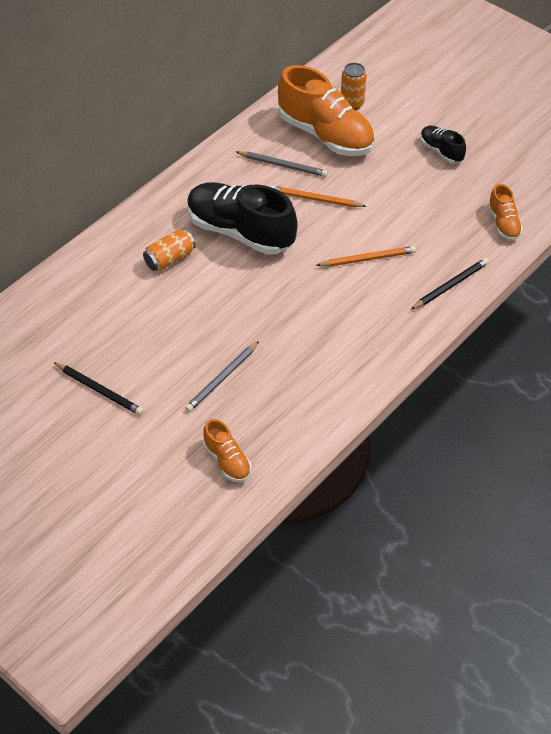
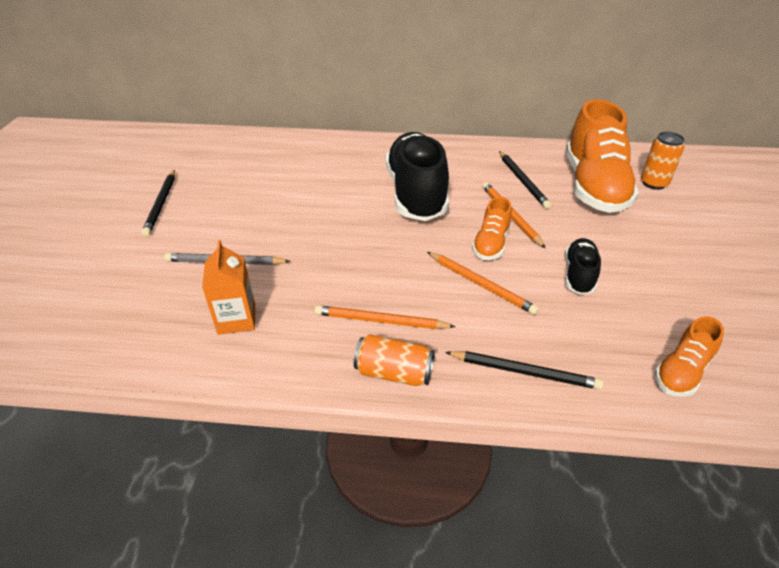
camera: 55 degrees right, 10 degrees down
(170, 259) = (343, 174): orange can -> orange can (394, 373)
(227, 460) = (114, 314): orange shoe -> orange shoe (491, 244)
(283, 165) = (523, 181): grey pencil -> black pencil
(292, 396) = (236, 319): none -> orange carton
(357, 325) = (380, 321): none -> orange pencil
(441, 151) = (697, 265): black shoe -> black shoe (579, 275)

